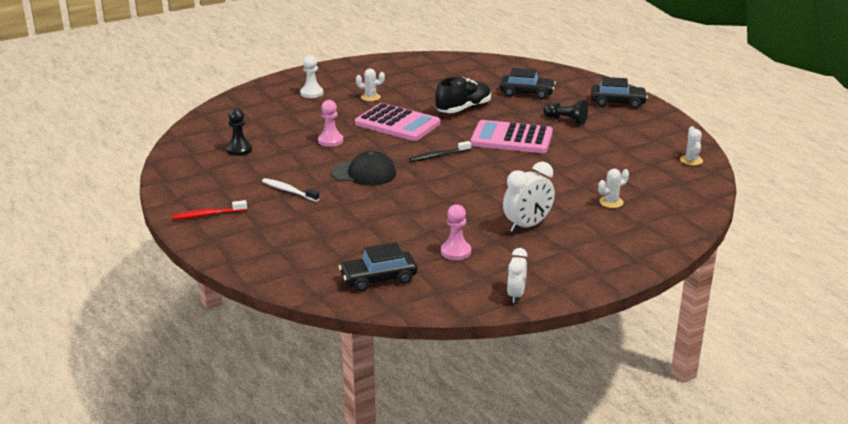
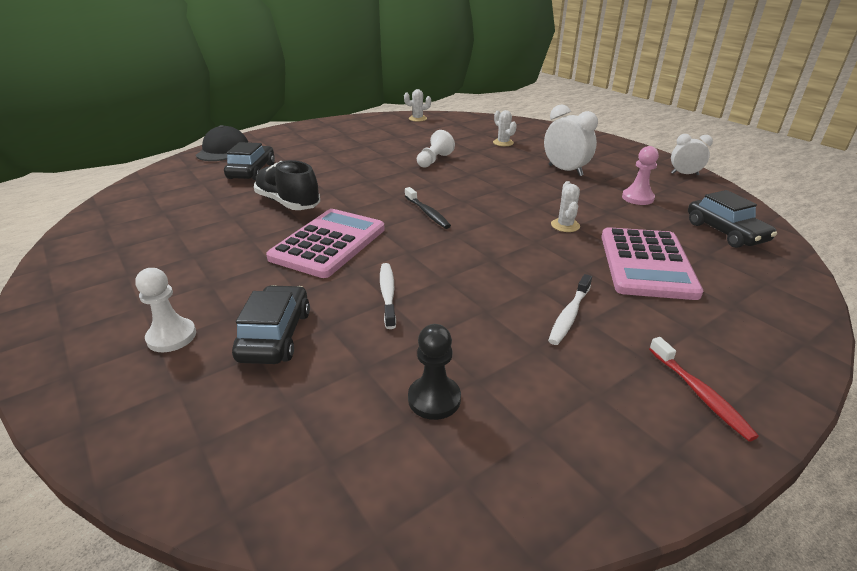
camera: 95 degrees left, 5 degrees up
(330, 141) = (388, 294): pink pawn -> white toothbrush
(364, 173) = (489, 258): black cap -> black cap (223, 150)
(370, 97) = (220, 271): white cactus -> white cactus (565, 225)
(511, 138) = (377, 177): pink calculator -> pink calculator (646, 264)
(554, 163) = (434, 160): none -> white pawn
(566, 120) = (331, 155): black pawn -> none
(617, 102) = (293, 136): black car -> black car (275, 335)

